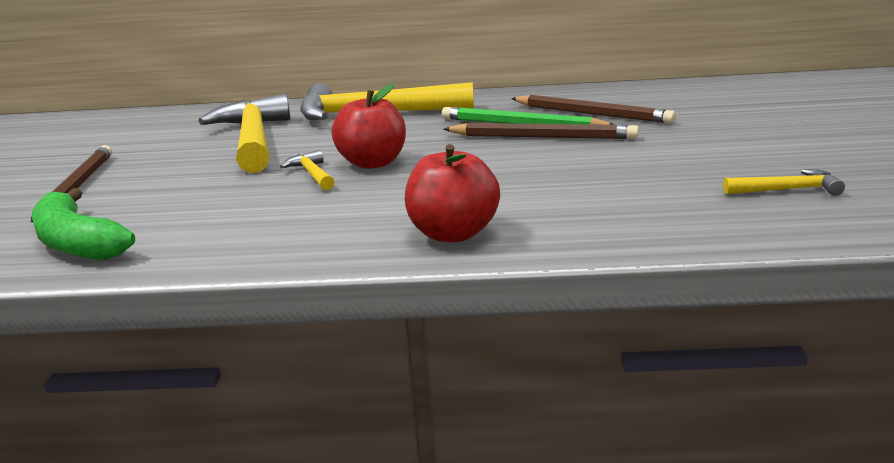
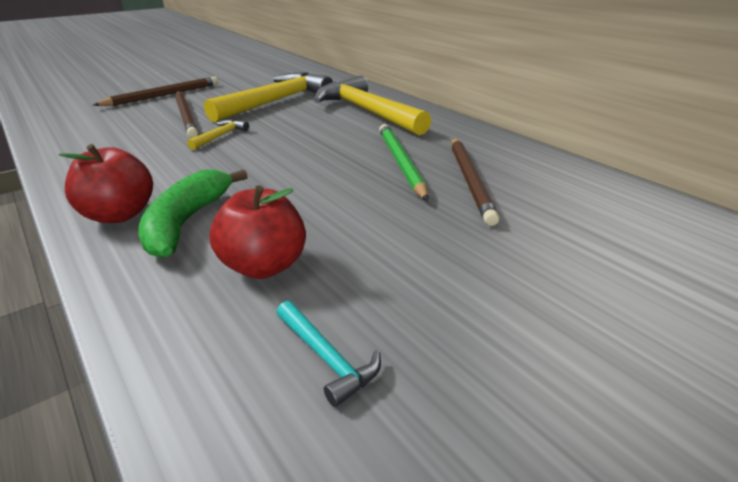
camera: 50 degrees right, 10 degrees up
(76, 242) = (77, 124): green banana -> green banana (187, 222)
(373, 163) = (256, 145): red apple -> red apple (264, 266)
(542, 137) = (377, 180): brown pencil -> brown pencil (186, 116)
(788, 190) = (327, 358): yellow hammer -> turquoise hammer

